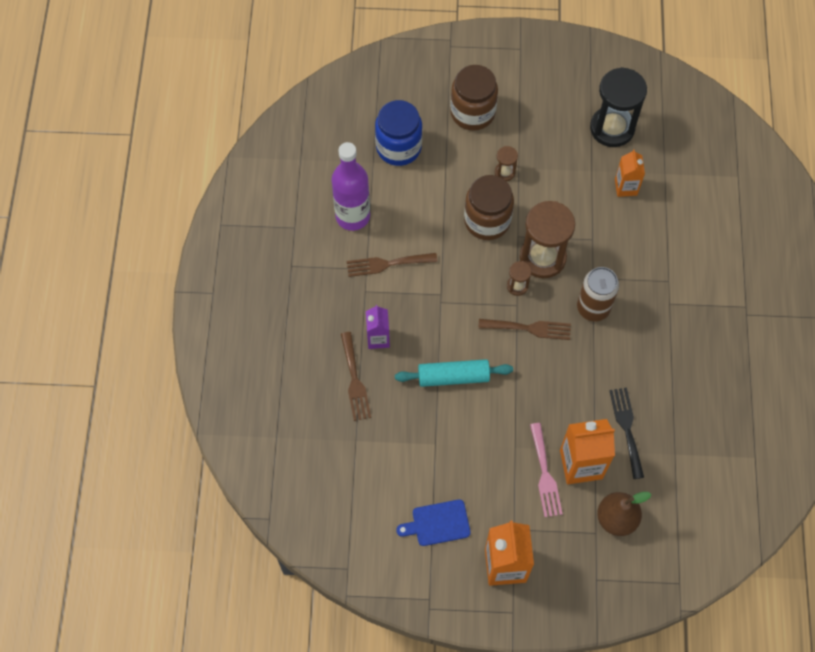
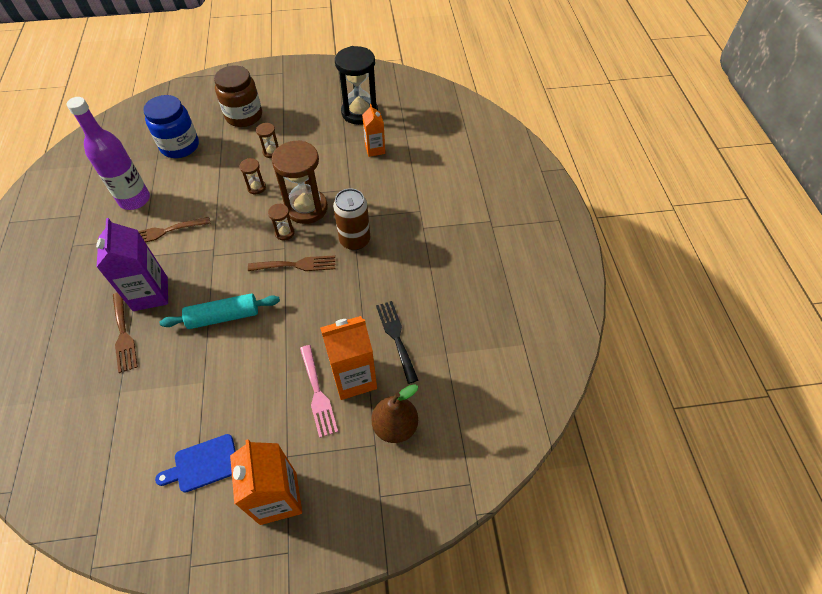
camera: 10 degrees left, 10 degrees down
(378, 338) = (150, 294): purple carton -> purple carton, size x1.66
(487, 220) = (256, 187): brown jar -> brown hourglass

